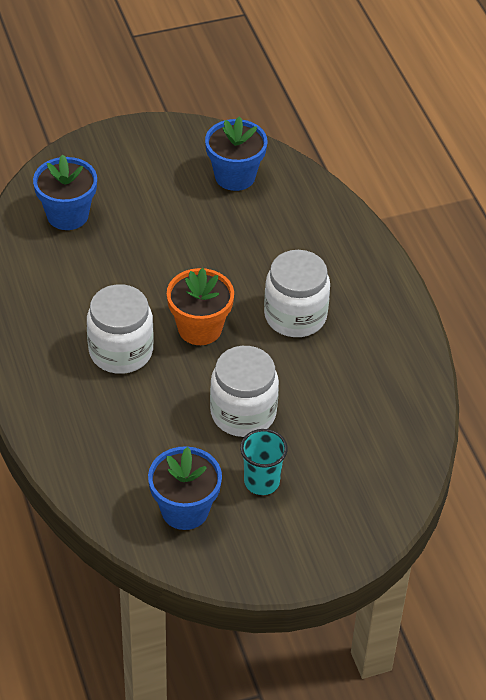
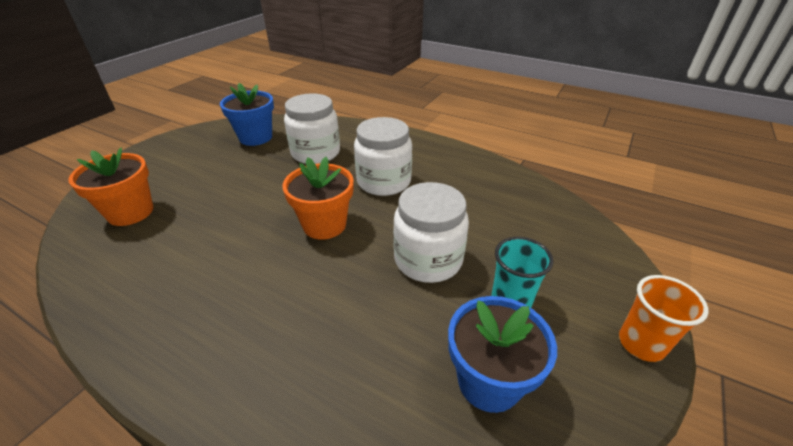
camera: 40 degrees left, 10 degrees down
(67, 215) = (130, 212): blue flower pot -> orange flower pot
(121, 351) = (271, 280): white jar -> white jar (315, 153)
(307, 565) = (641, 343): none -> orange cup

